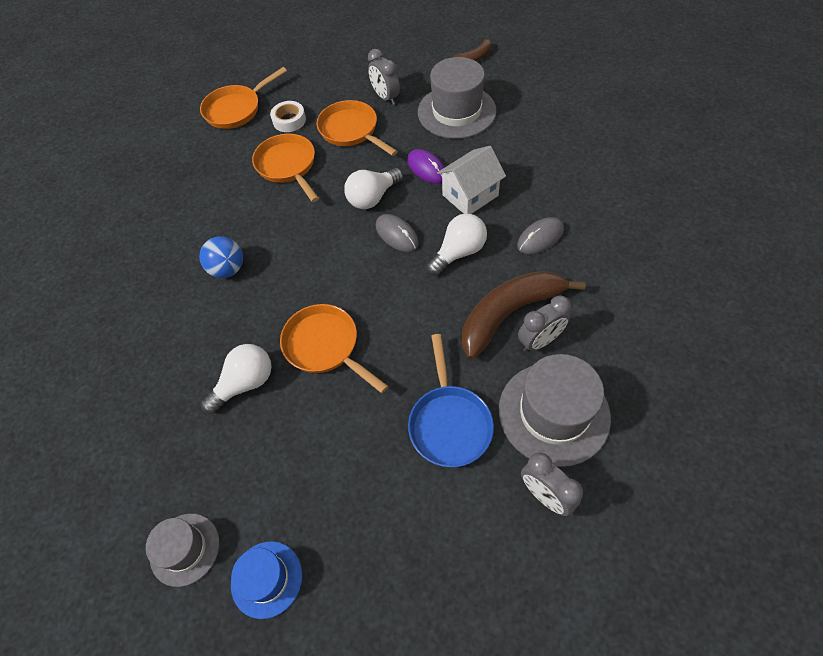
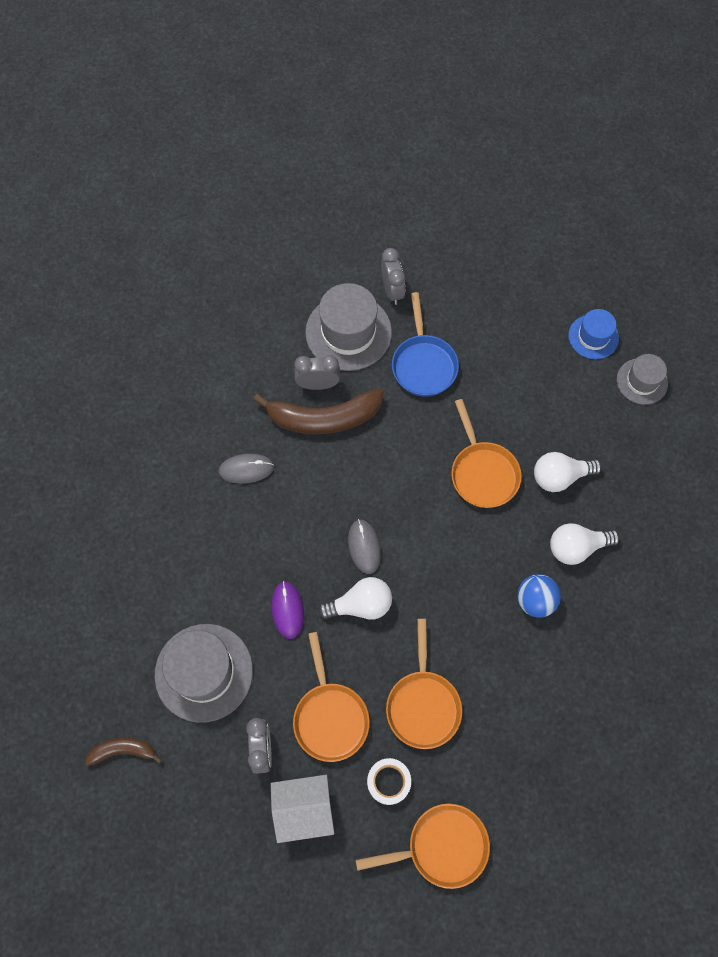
camera: 155 degrees left, 10 degrees up
(449, 423) = (423, 364): blue pan -> blue pan turned 150 degrees clockwise
(458, 252) = (323, 495): white light bulb -> white light bulb (576, 547)
(470, 195) = (270, 551): white house -> white house (303, 809)

